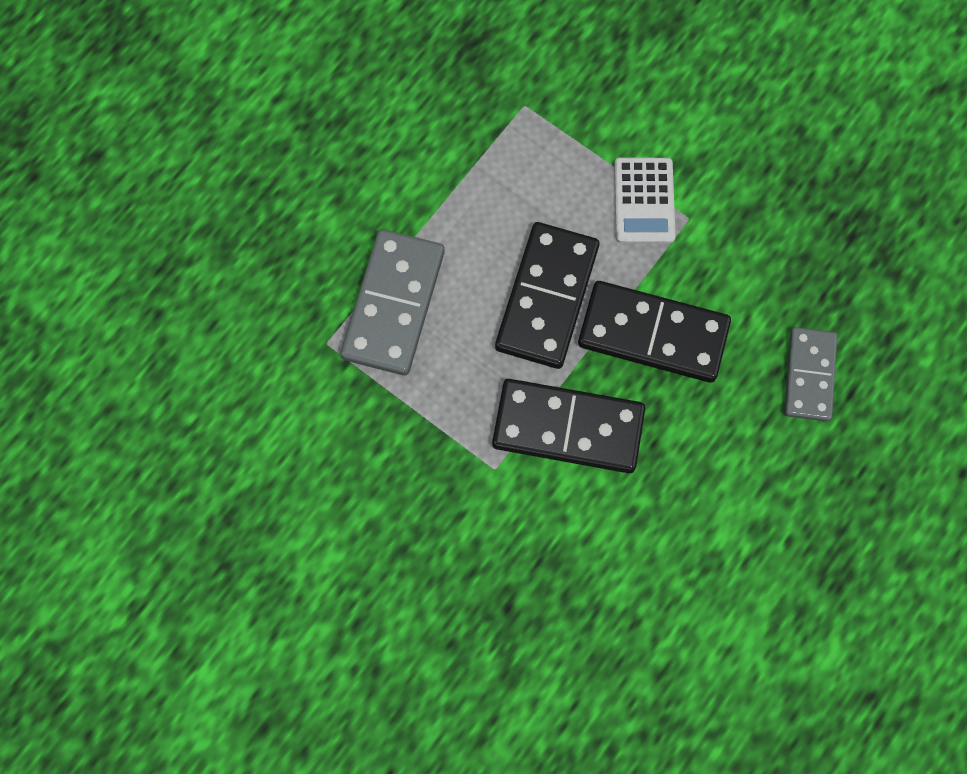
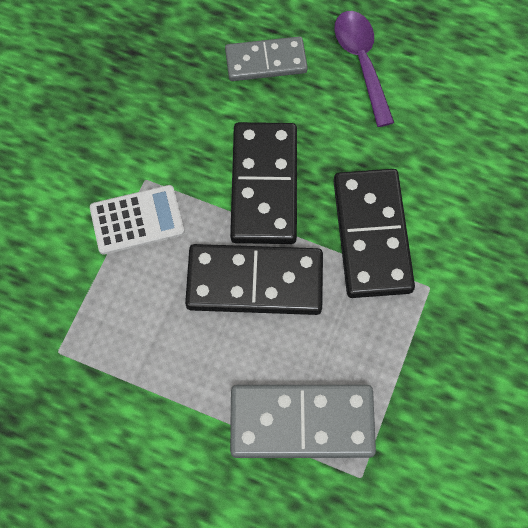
camera: 105 degrees left, 5 degrees down
(785, 482) = (361, 62): none -> purple spoon

